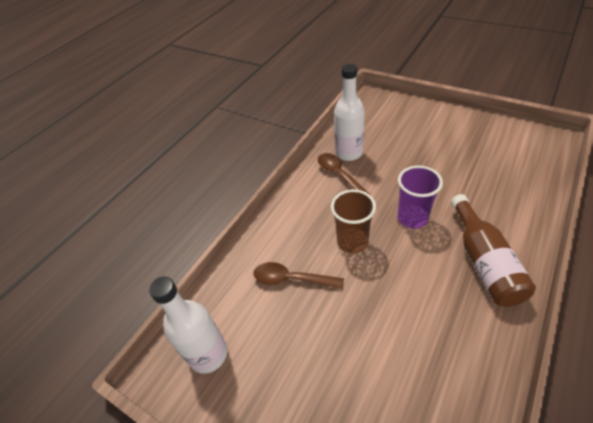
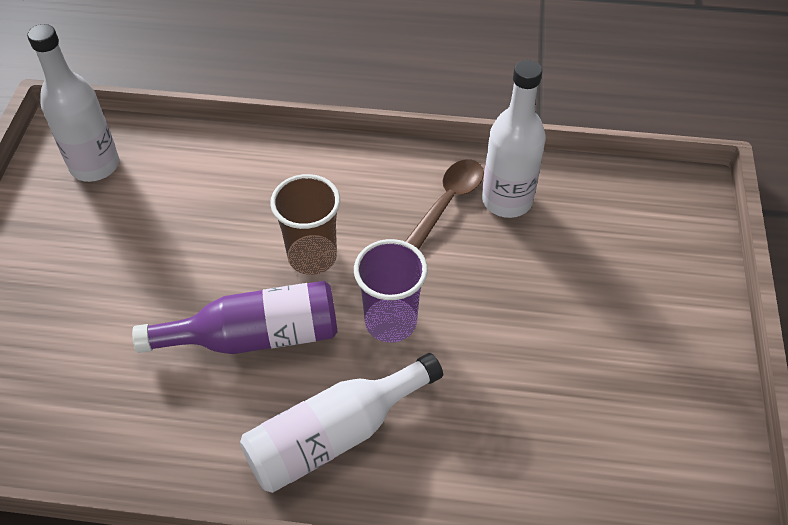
camera: 60 degrees right, 5 degrees up
(291, 279) = (223, 207): brown spoon -> none
(403, 285) = (255, 336): none -> purple bottle
(484, 261) = (335, 435): brown bottle -> white bottle

